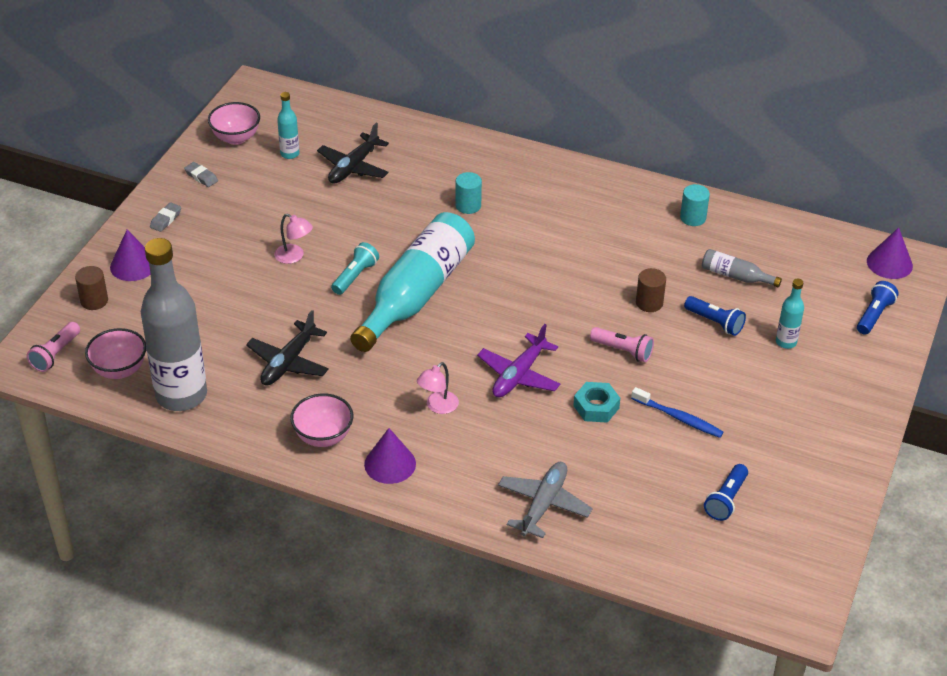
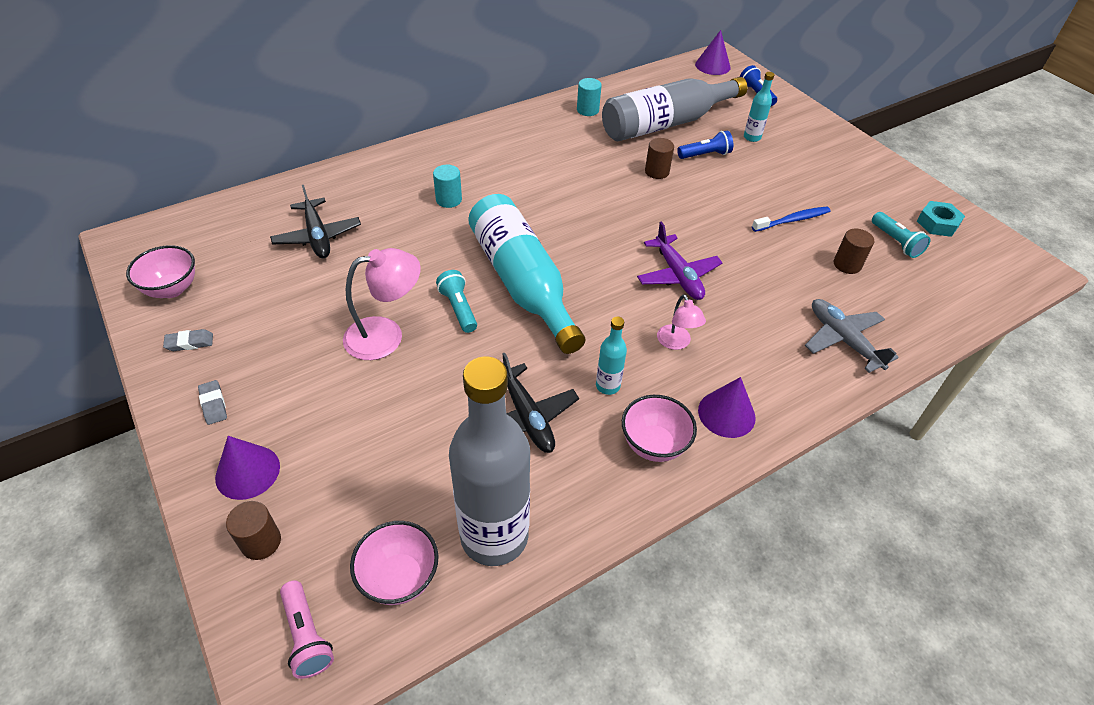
camera: 55 degrees left, 5 degrees up
(289, 154) = (245, 265): turquoise bottle -> turquoise bottle (607, 386)
(294, 256) = (386, 335): pink lamp -> pink lamp, size x1.70
(596, 407) = (749, 254): turquoise nut -> turquoise nut (937, 223)
(623, 351) = (697, 209): pink flashlight -> none
(652, 476) = (847, 264): none -> brown cylinder
(726, 500) = (896, 242): blue flashlight -> turquoise flashlight
(735, 276) = (666, 123): grey bottle -> grey bottle, size x2.33

